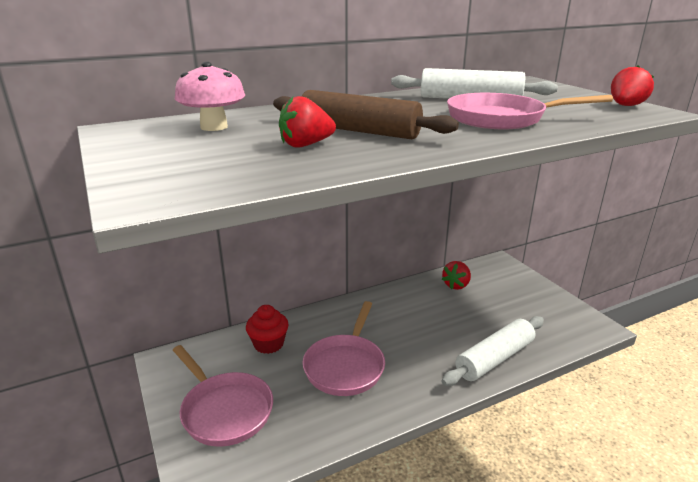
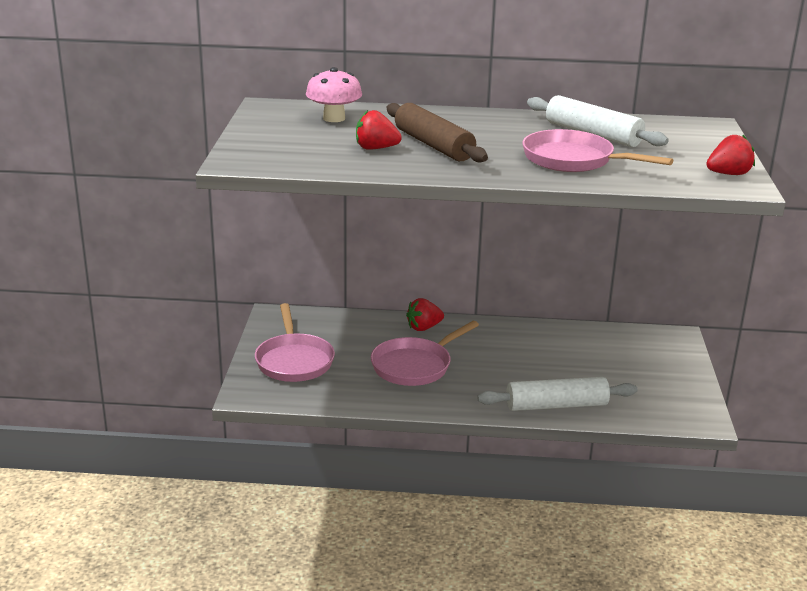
camera: 30 degrees right, 0 degrees up
(268, 344) = (365, 330): red cupcake -> none
(456, 285) = (597, 341): red strawberry -> red strawberry (423, 328)

